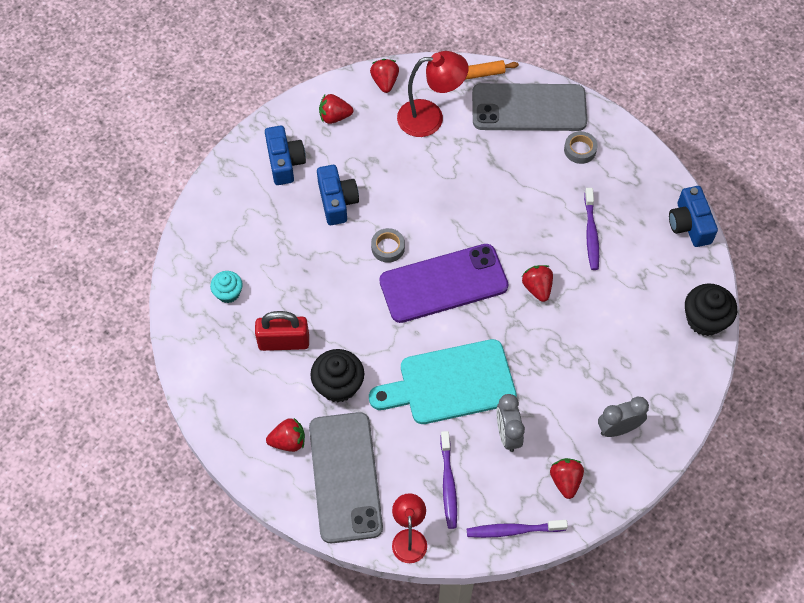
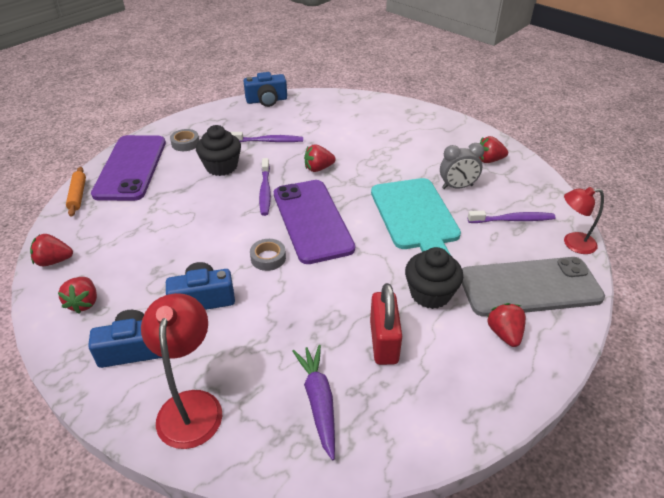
camera: 90 degrees left, 20 degrees down
(228, 293) = (319, 402): turquoise cupcake -> purple carrot
(430, 118) = (117, 228): red lamp -> red lamp (191, 405)
(514, 530) = (540, 186): purple toothbrush -> purple toothbrush (265, 191)
(529, 108) = (131, 168): grey phone -> purple phone
(618, 428) = (439, 136): grey clock -> none
(705, 319) = (346, 99): black cupcake -> black cupcake (221, 167)

